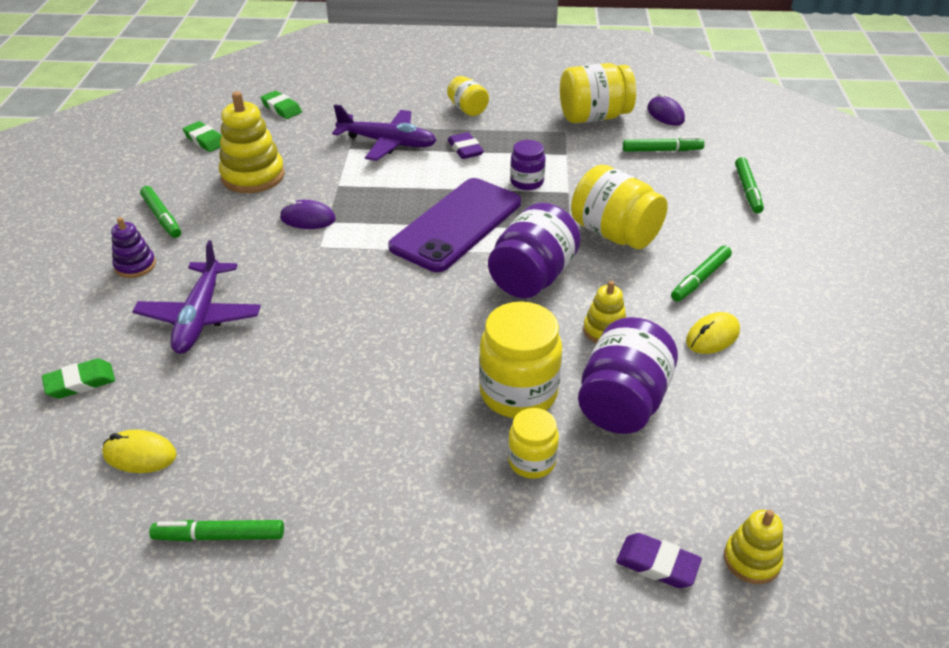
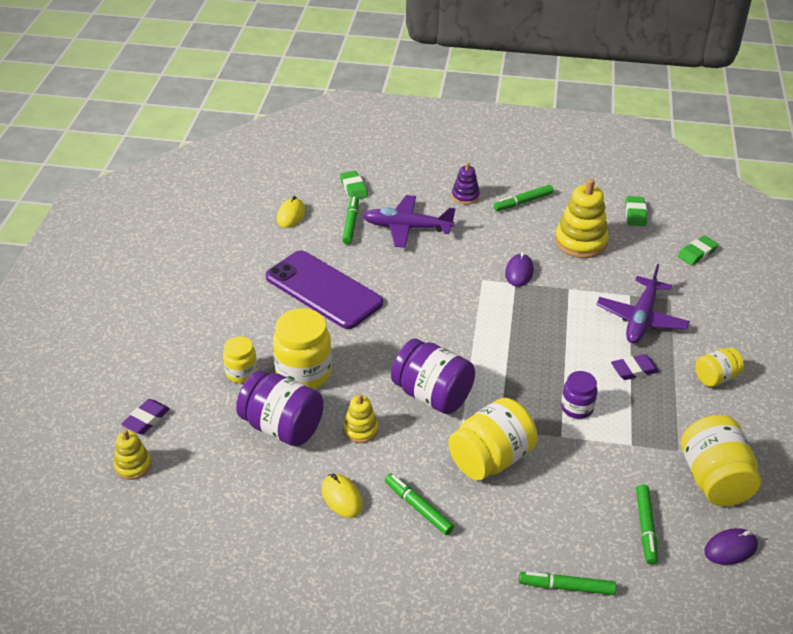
camera: 95 degrees right, 0 degrees up
(205, 140) = (635, 214): green eraser -> green eraser turned 45 degrees counterclockwise
(219, 536) = (225, 247): green marker -> green marker (351, 224)
(456, 225) = (508, 356): purple phone -> purple phone (323, 290)

